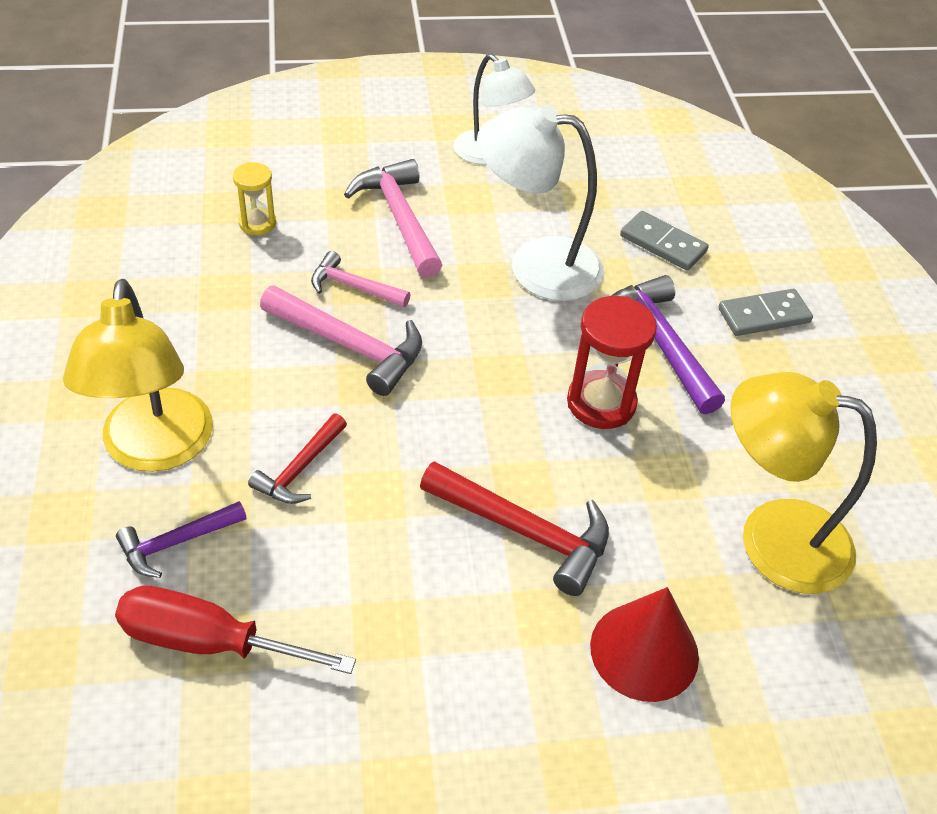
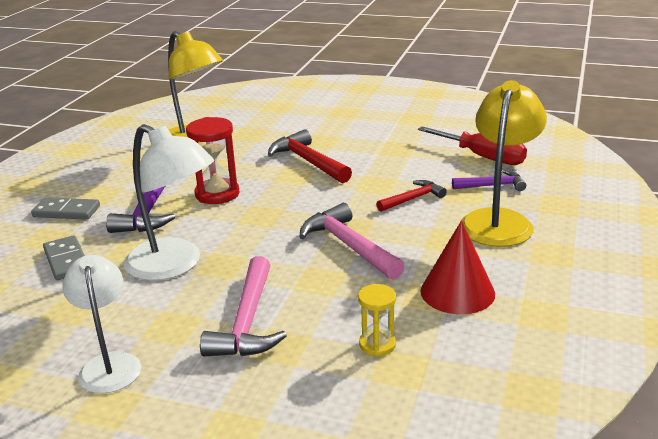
camera: 150 degrees left, 20 degrees down
(354, 287) = (323, 279): pink hammer -> none
(644, 651) = (289, 128): red cone -> red cone (457, 292)

